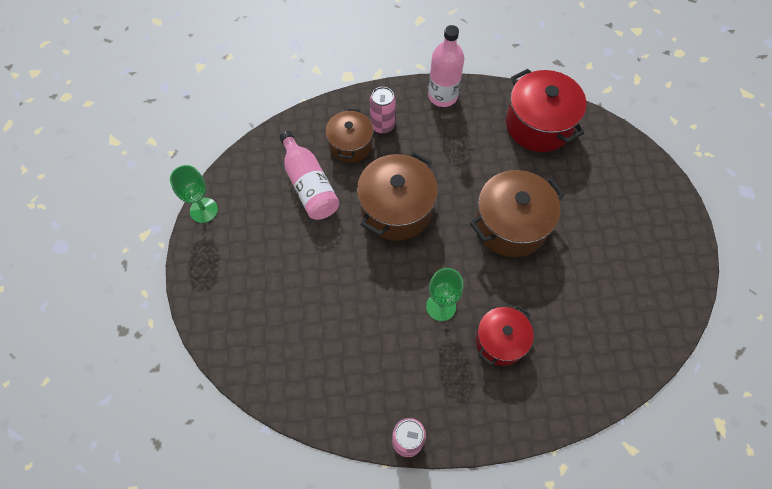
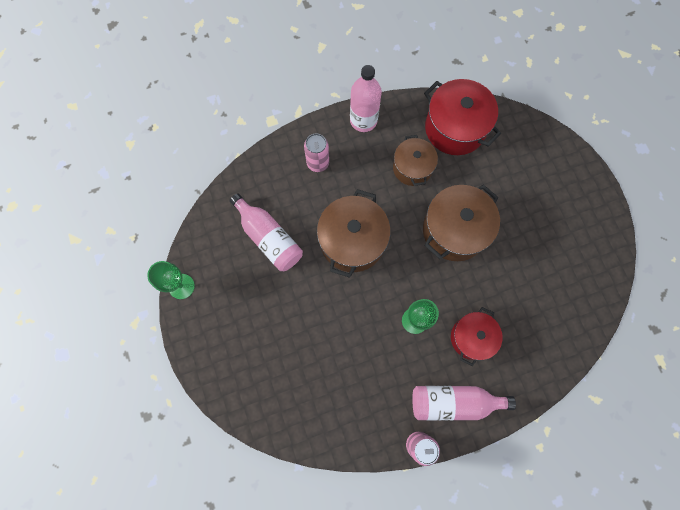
camera: 15 degrees left, 10 degrees up
(350, 145) = (294, 189): brown pot -> brown pot (412, 168)
(460, 405) = (453, 402): none -> pink bottle

